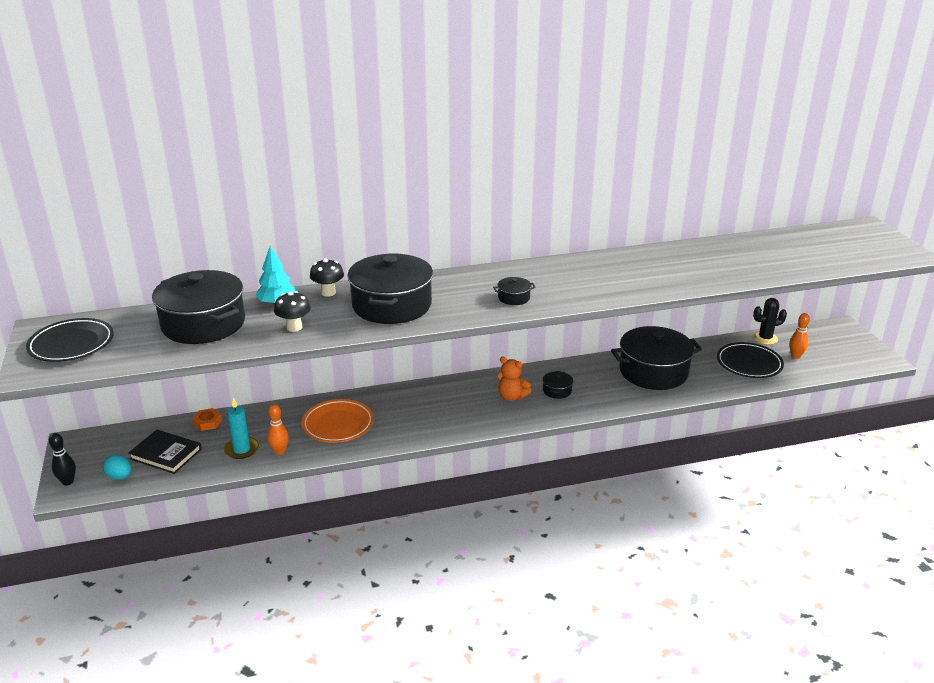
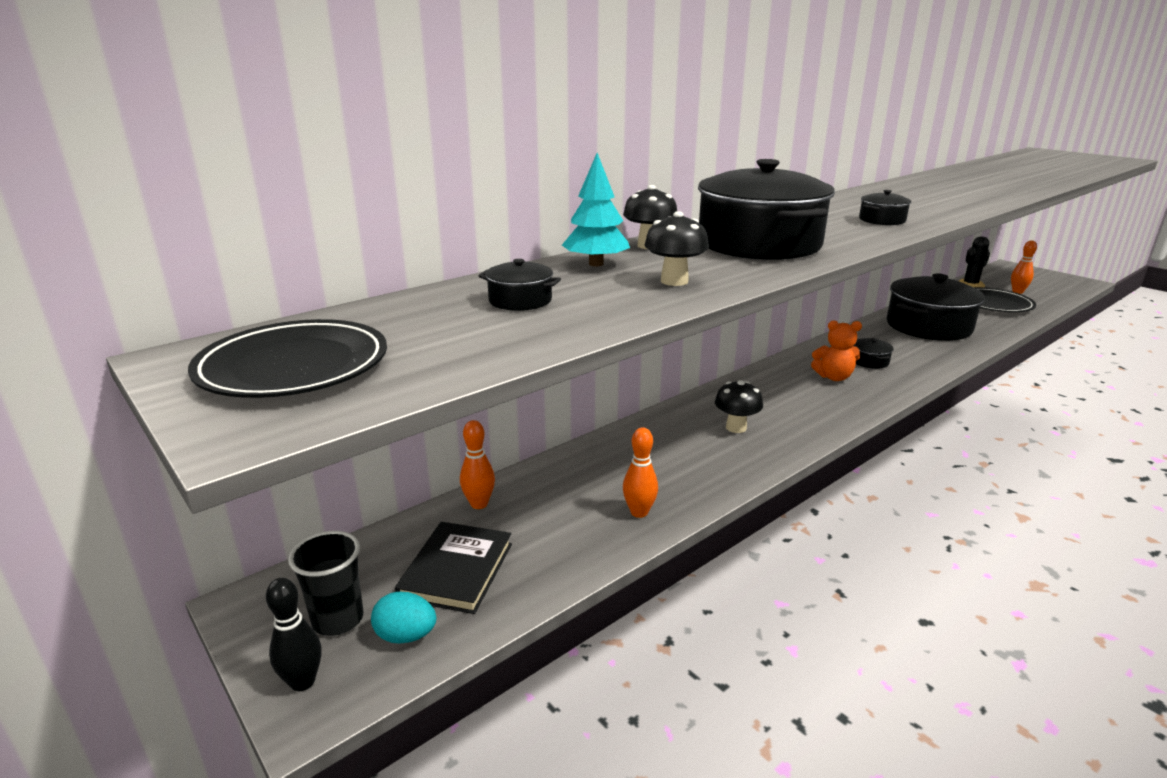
camera: 25 degrees left, 5 degrees down
(99, 460) = (338, 619): none -> black cup
(166, 454) = (457, 570): black book -> black book turned 75 degrees counterclockwise
(203, 324) = (520, 300): black pot -> black pot, size x0.41
(207, 422) = (479, 504): orange nut -> orange bowling pin
(241, 449) = (578, 526): turquoise candle -> none
(338, 424) = (675, 456): orange plate -> none
(396, 416) = (736, 427): none -> black mushroom

